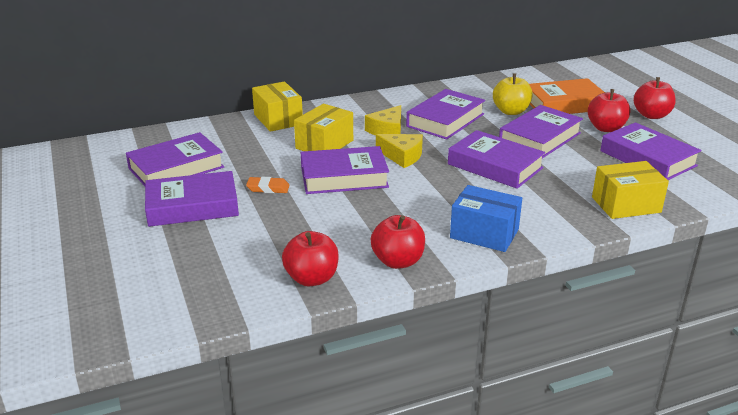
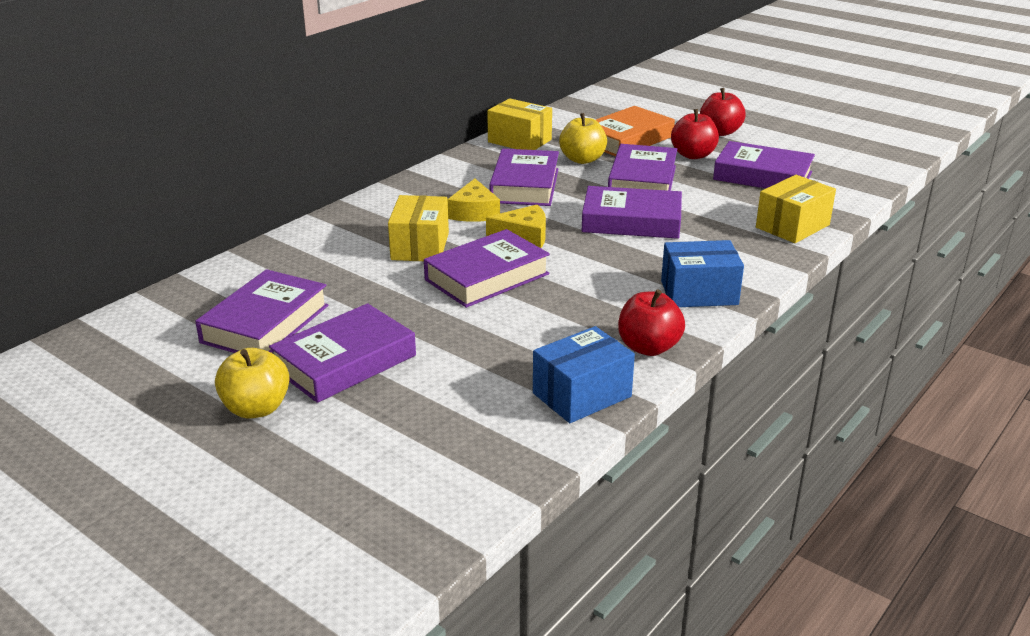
camera: 30 degrees left, 0 degrees up
(112, 218) = (256, 408): none -> yellow apple
(268, 188) = (413, 314): orange eraser -> none
(278, 119) = (327, 232): yellow box -> yellow box (519, 141)
(312, 278) = (582, 395): red apple -> blue box

